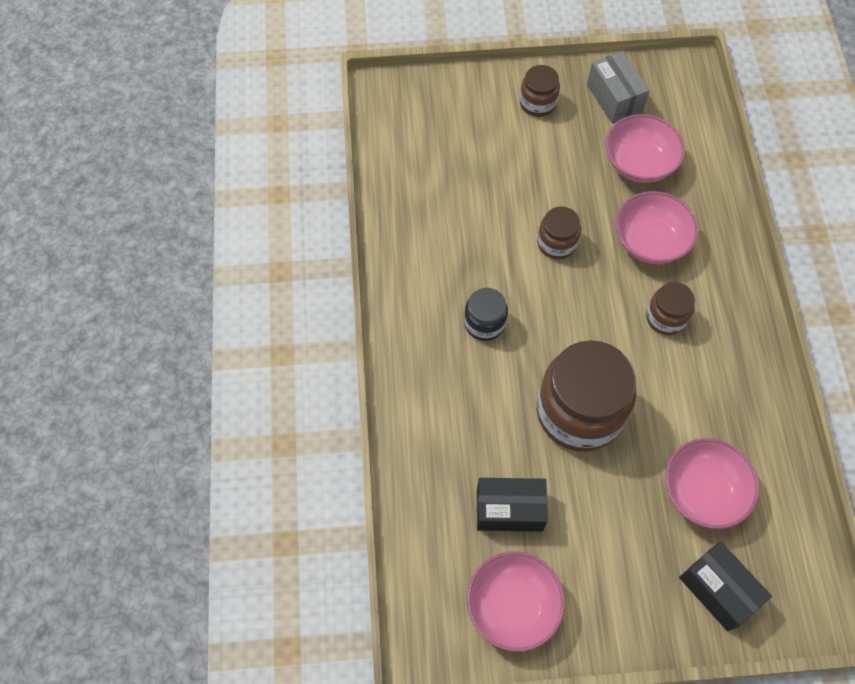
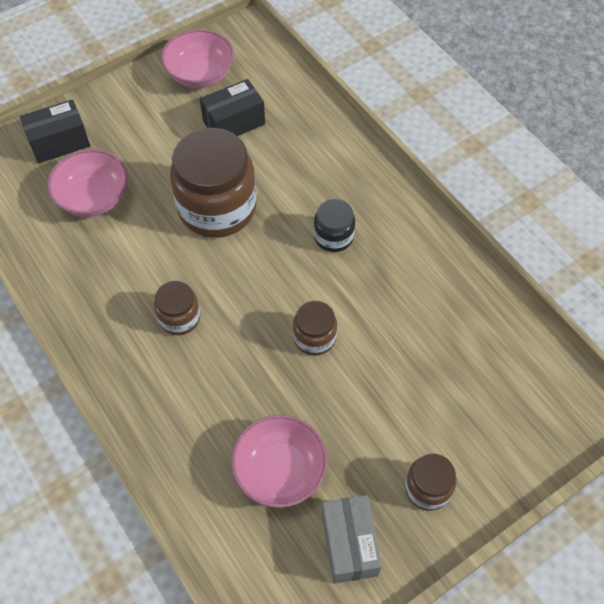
camera: 150 degrees right, 5 degrees down
(614, 98) = (349, 544): grey box -> grey box turned 45 degrees clockwise
(650, 241) = (227, 385): pink bowl -> none
(718, 590) = (59, 142): black box -> black box turned 45 degrees counterclockwise

